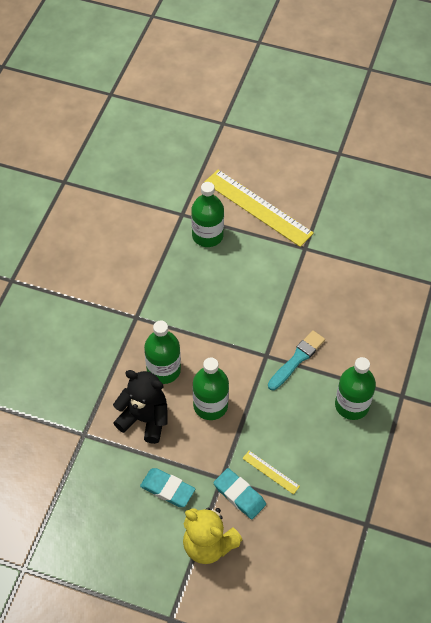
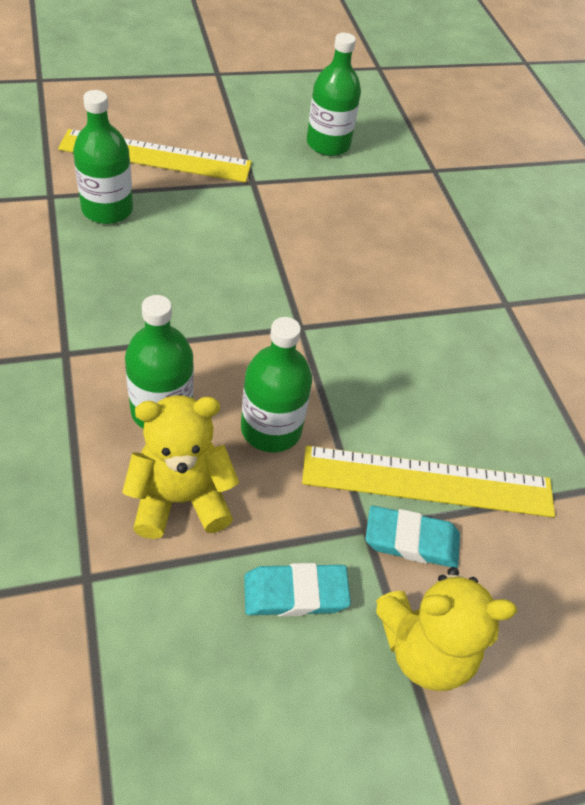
camera: 40 degrees left, 5 degrees down
(144, 419) = (180, 499): black teddy bear -> yellow teddy bear
(270, 472) = (428, 481): yellow ruler -> yellow ruler, size x2.28
(297, 359) = (345, 315): turquoise brush -> none
(352, 405) = (459, 341): green bottle -> green bottle (328, 144)

